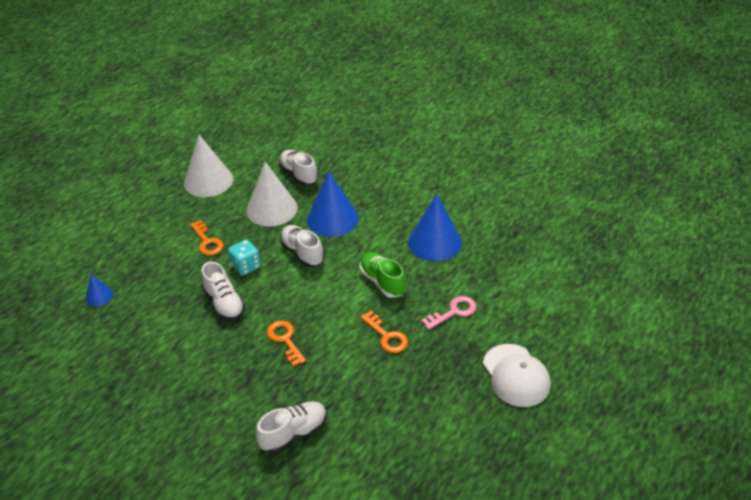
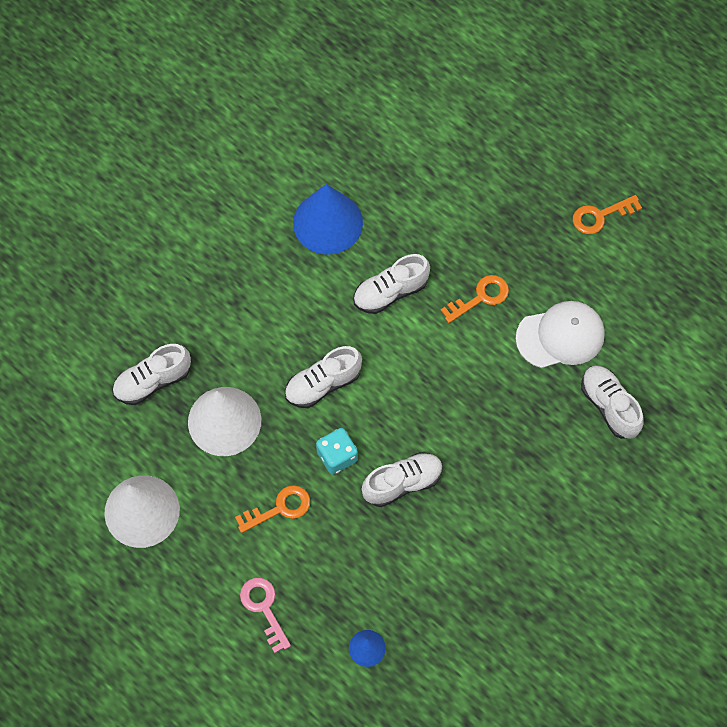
camera: 85 degrees left, 25 degrees up
(285, 340) = (473, 411): orange key -> orange key (600, 216)
(332, 219) = (260, 342): blue cone -> none
(382, 282) = (390, 292): green shoe -> white shoe
(453, 312) = (451, 220): pink key -> pink key (264, 608)
(516, 375) = (551, 175): white cap -> white cap (560, 336)

